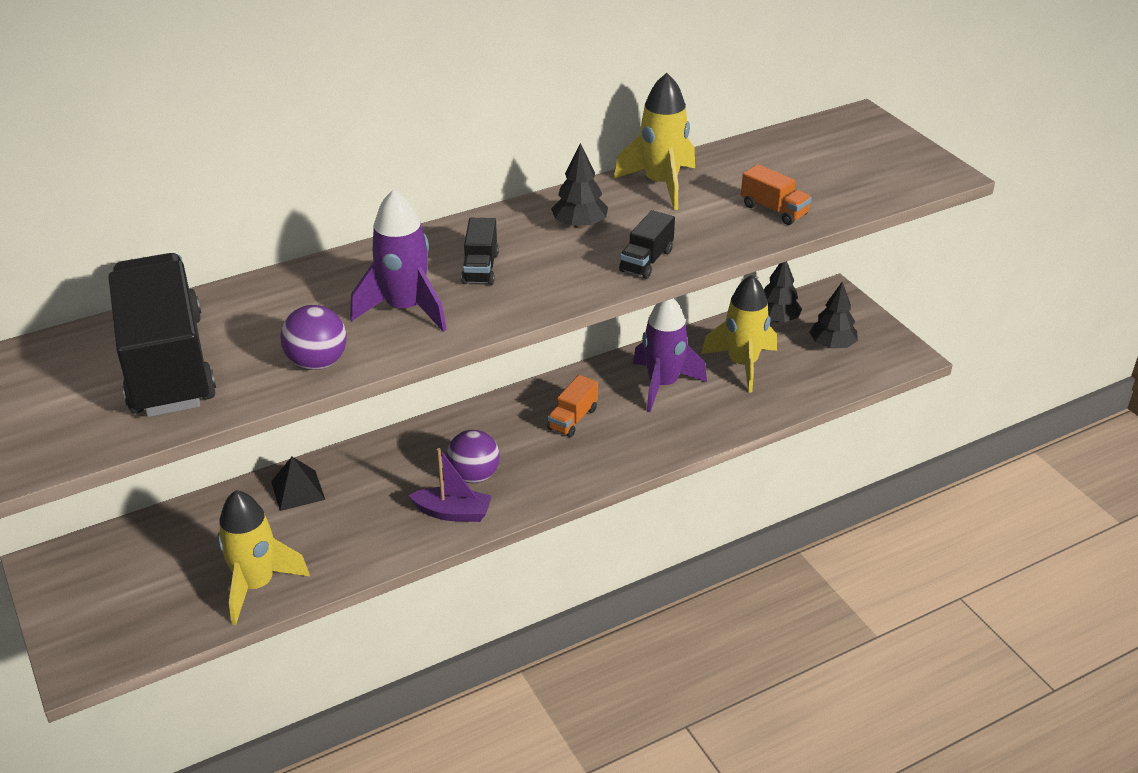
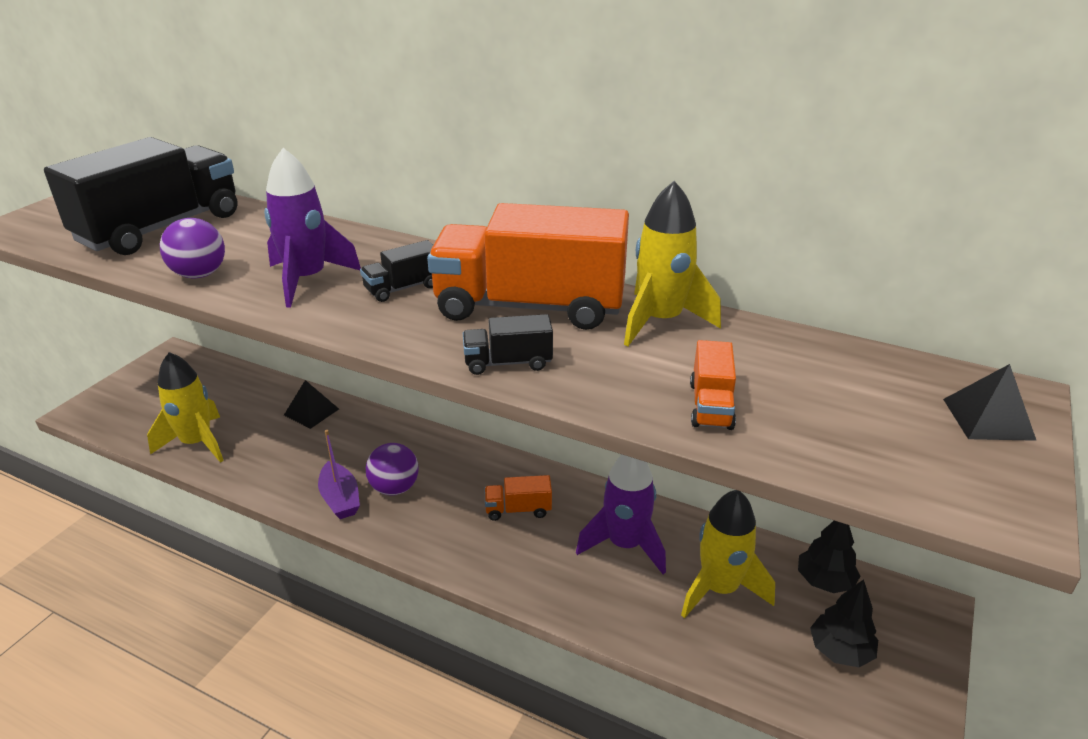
camera: 55 degrees right, 5 degrees down
(579, 225) = (530, 306): black tree -> orange truck
(872, 136) = (988, 419): none -> black pyramid

